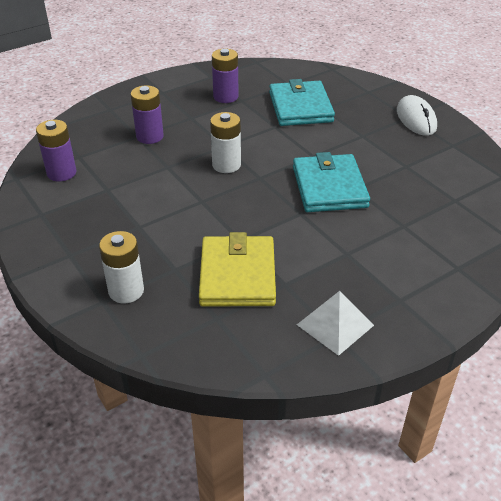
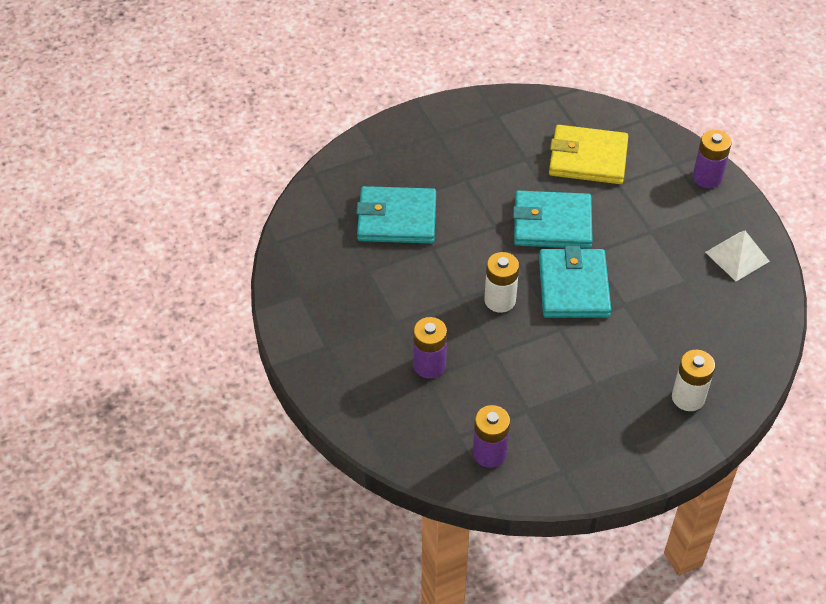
camera: 80 degrees left, 10 degrees up
(225, 97) = (356, 284): purple battery -> purple battery (707, 177)
(238, 275) = (673, 312): yellow wallet -> yellow wallet (588, 158)
(254, 205) = (574, 287): none -> turquoise wallet
(416, 119) = (443, 129): white mouse -> none

